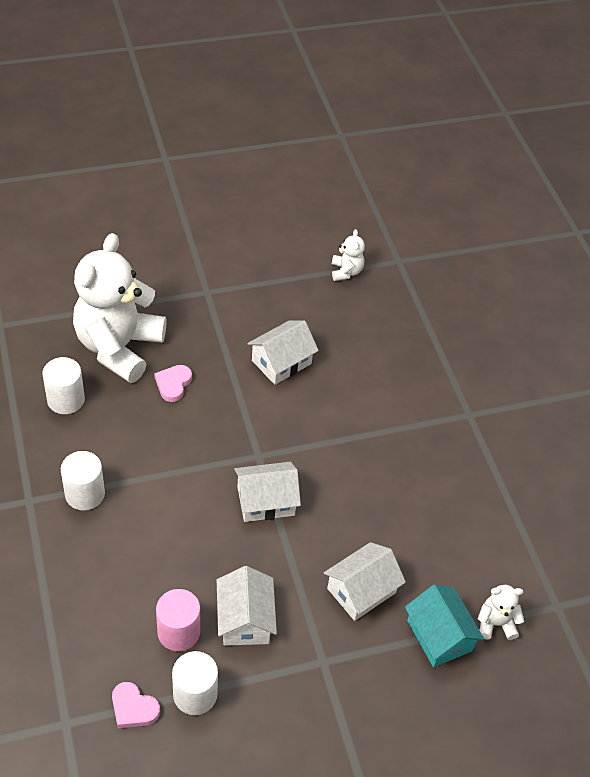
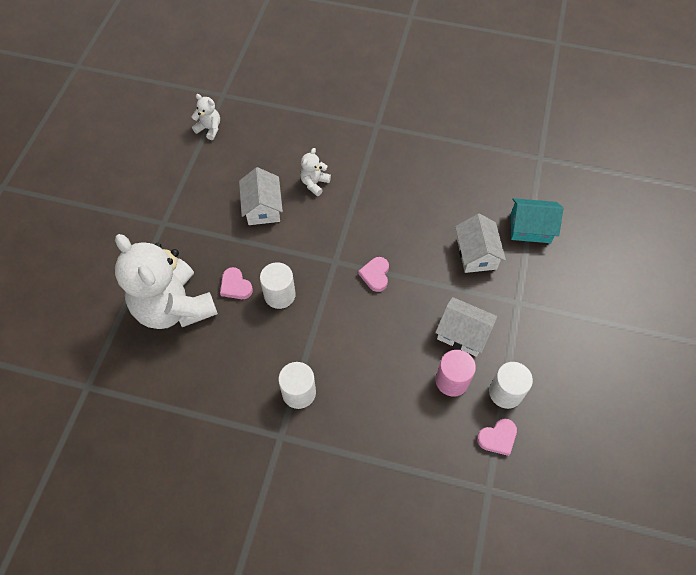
camera: 55 degrees left, 10 degrees up
(66, 400) = (200, 368): white cylinder -> white cylinder (279, 295)
(266, 501) = (375, 275): white house -> pink heart
(495, 623) = (536, 194): white teddy bear -> white teddy bear (314, 183)

